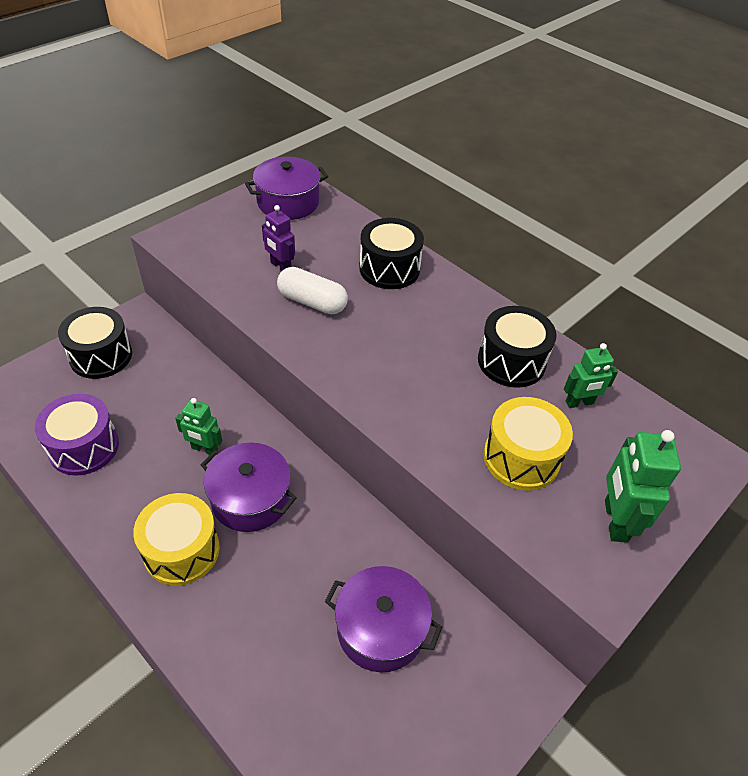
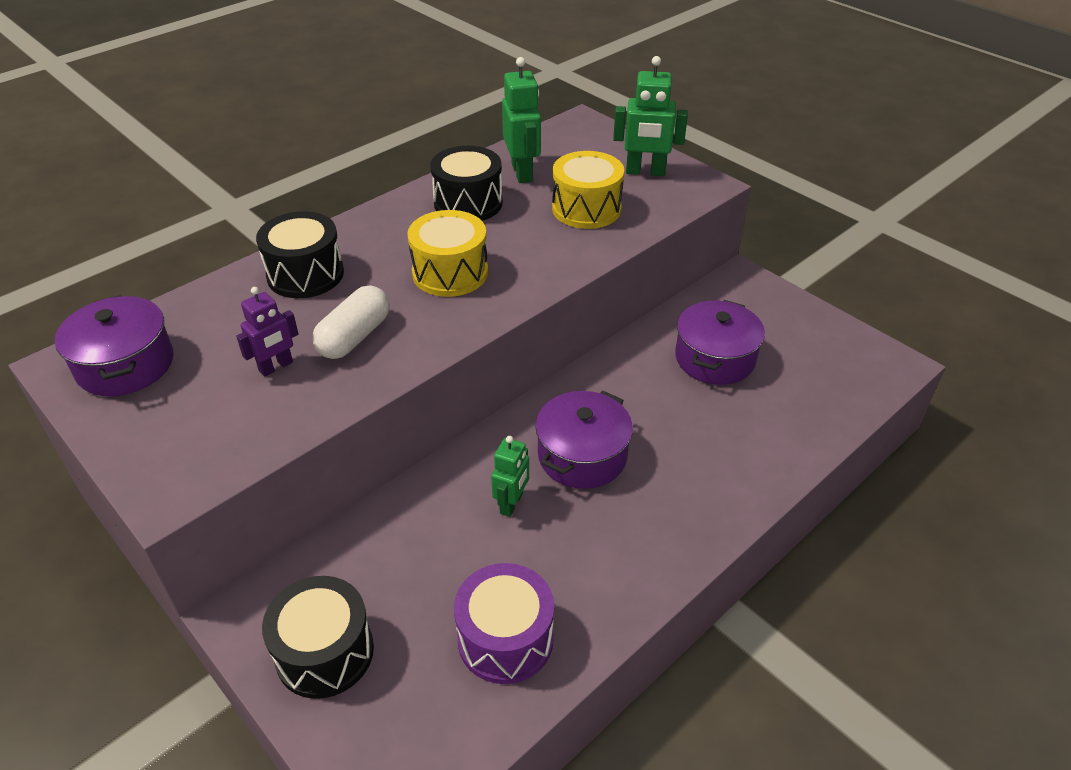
camera: 85 degrees left, 5 degrees down
(181, 550) = (653, 510): yellow drum -> yellow drum (450, 273)
(579, 403) = (522, 172): green robot -> green robot, size x1.54

